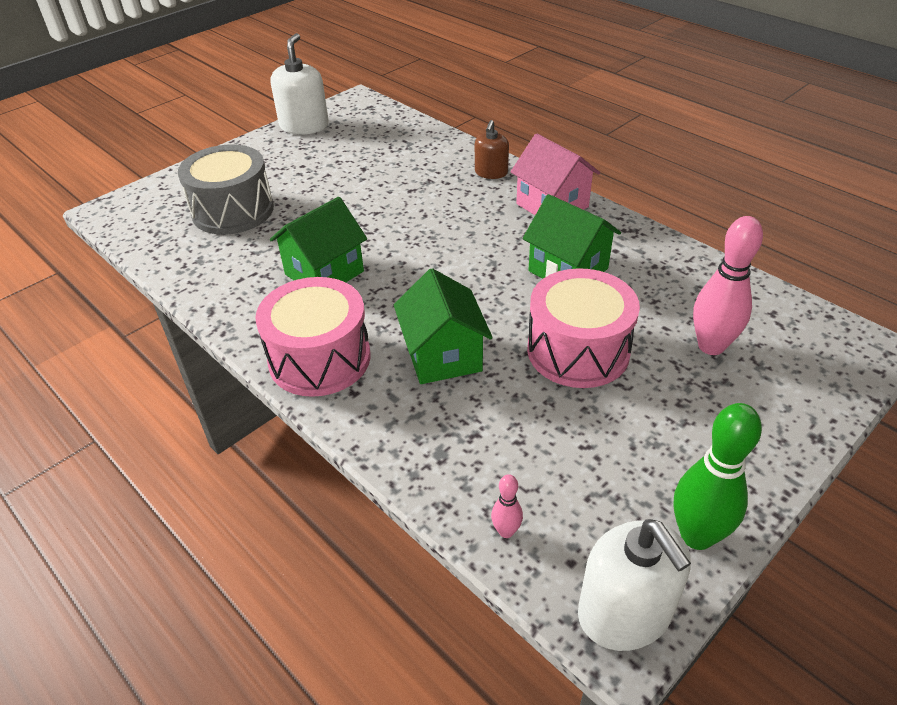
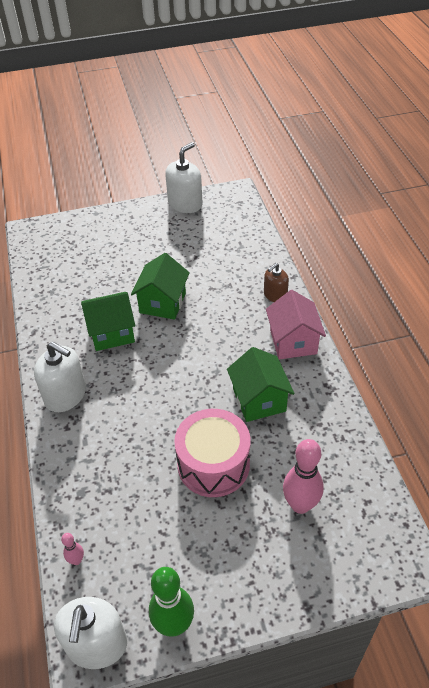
camera: 30 degrees right, 5 degrees up
(233, 210) = (94, 260): grey drum -> none
(319, 358) = (65, 395): pink drum -> white soap dispenser
(443, 356) = (132, 427): green house -> green house (162, 303)

